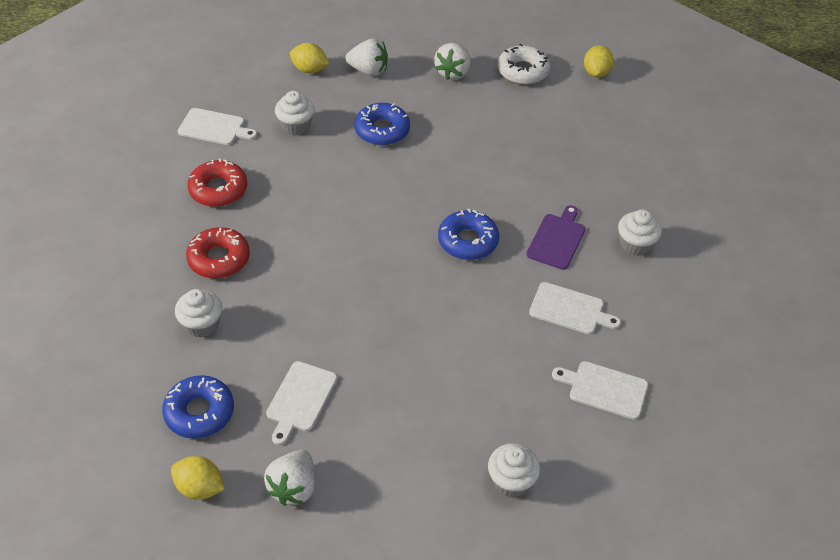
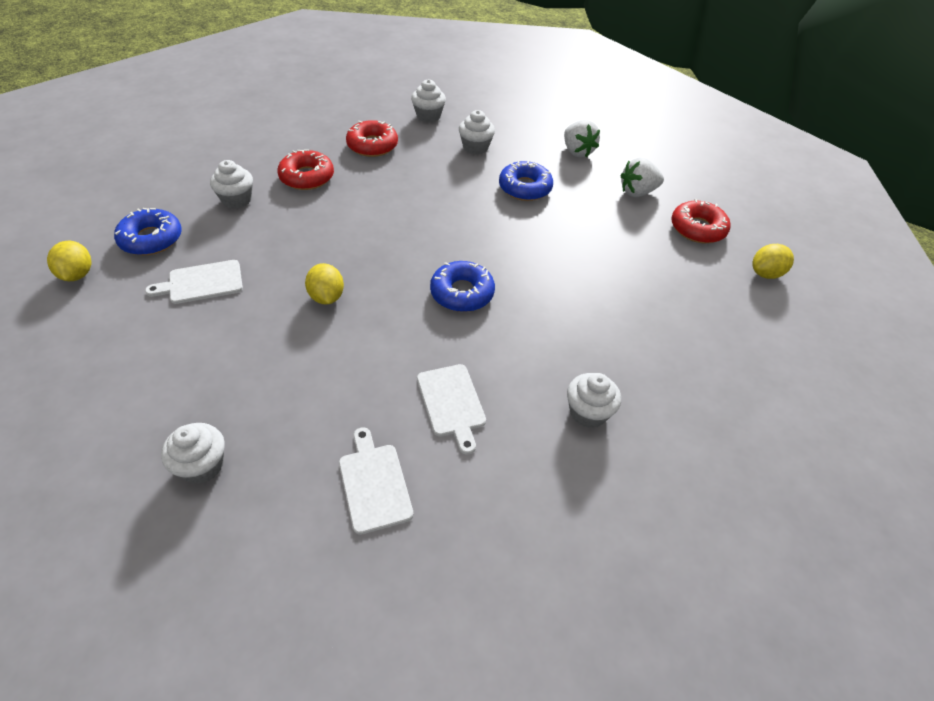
camera: 50 degrees right, 0 degrees up
(214, 127) = (428, 116): white cutting board -> white cupcake
(294, 487) = (107, 323): white strawberry -> none
(309, 70) = (539, 126): yellow lemon -> yellow lemon (326, 297)
(523, 71) = (697, 228): white donut -> red donut
(557, 239) = (528, 350): purple cutting board -> none

